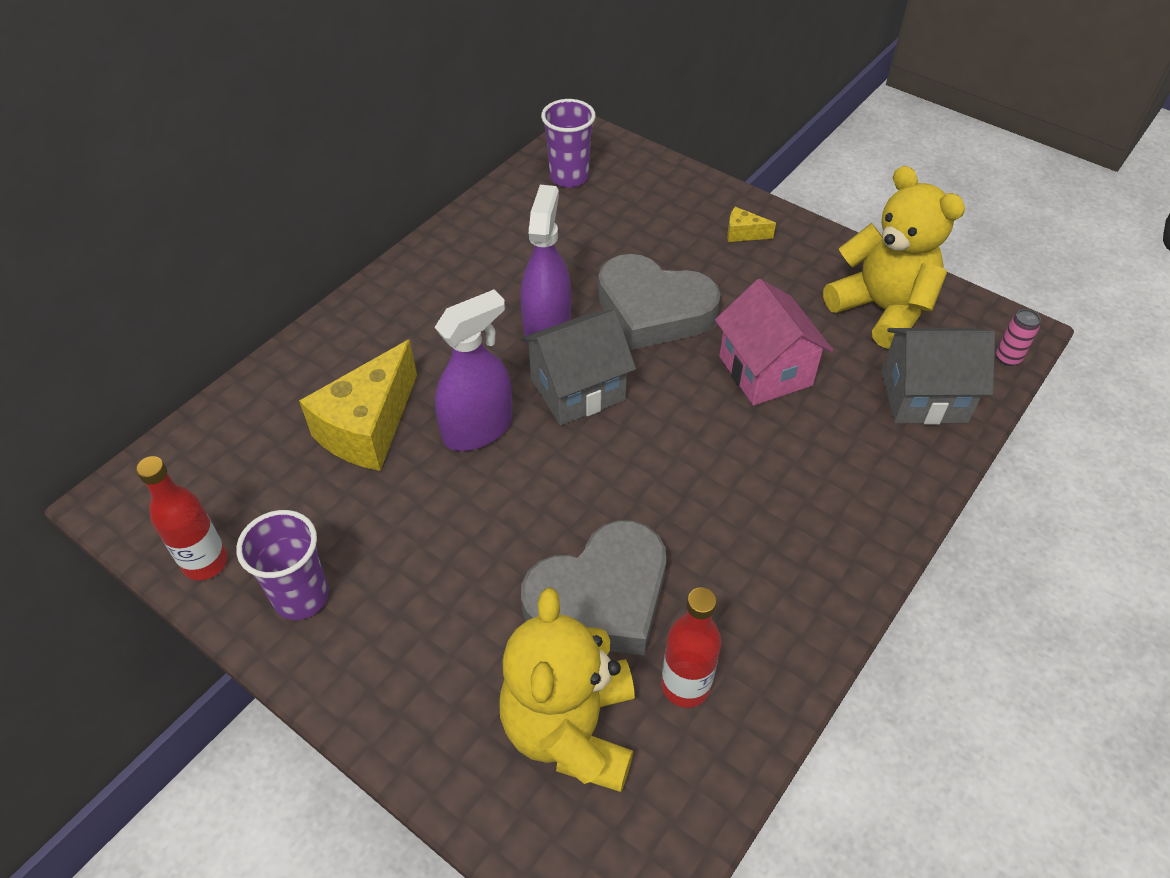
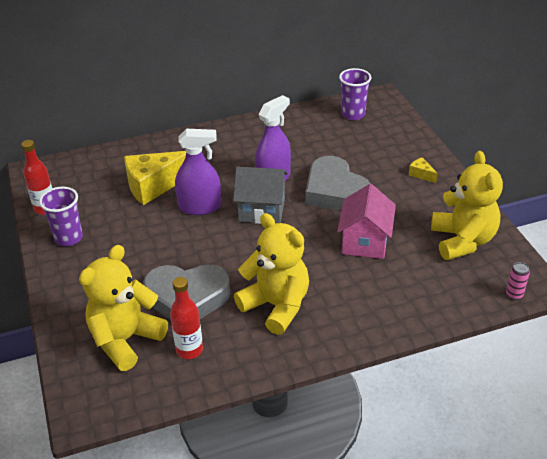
camera: 35 degrees right, 10 degrees down
(741, 537) = (276, 306): none -> yellow teddy bear
(924, 396) = (441, 290): grey house -> none

